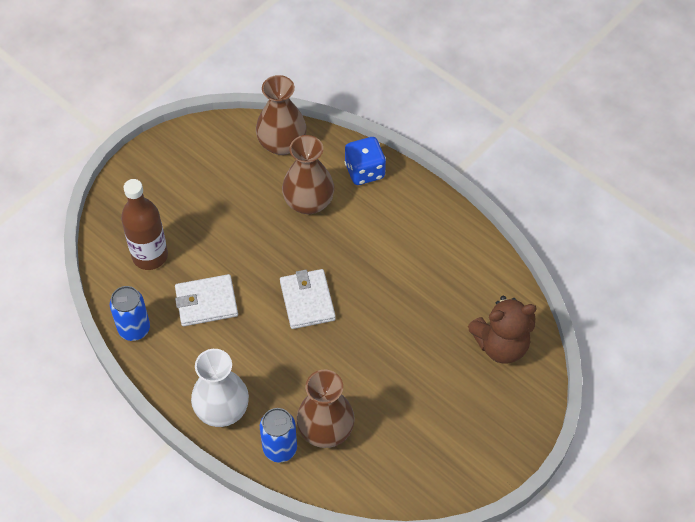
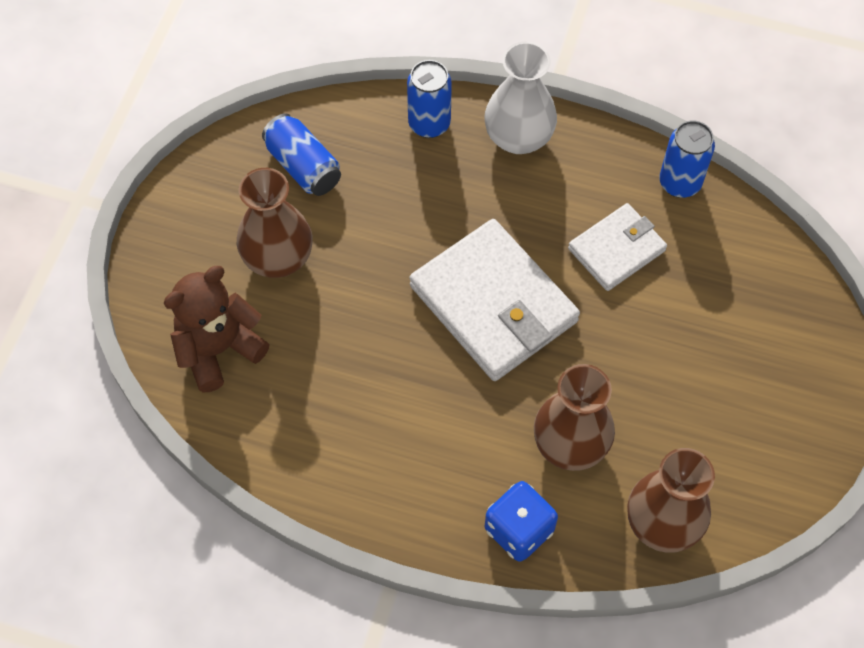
camera: 155 degrees right, 5 degrees up
(150, 256) = (726, 278): brown bottle -> none
(307, 301) = (493, 304): white wallet -> white wallet, size x1.73
(325, 430) = (388, 163): brown vase -> brown vase (278, 258)
(388, 454) = (303, 166): none -> blue can

